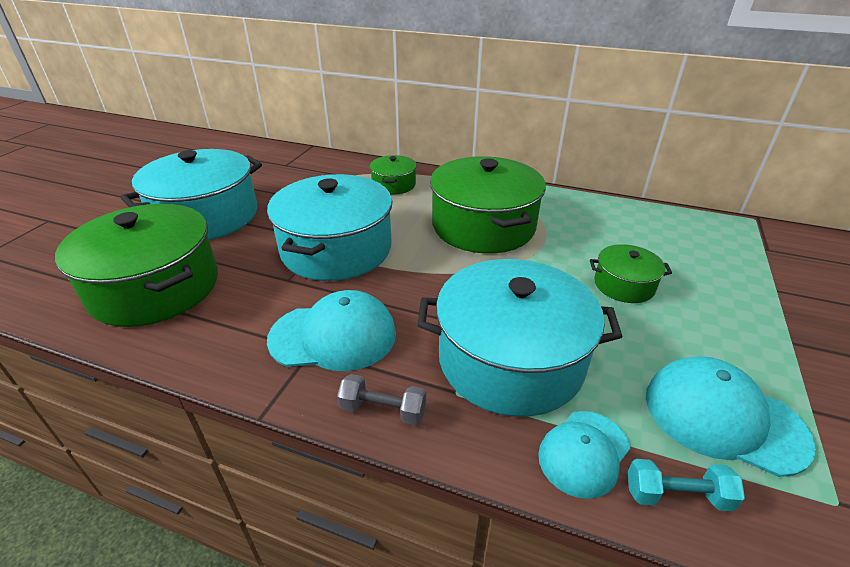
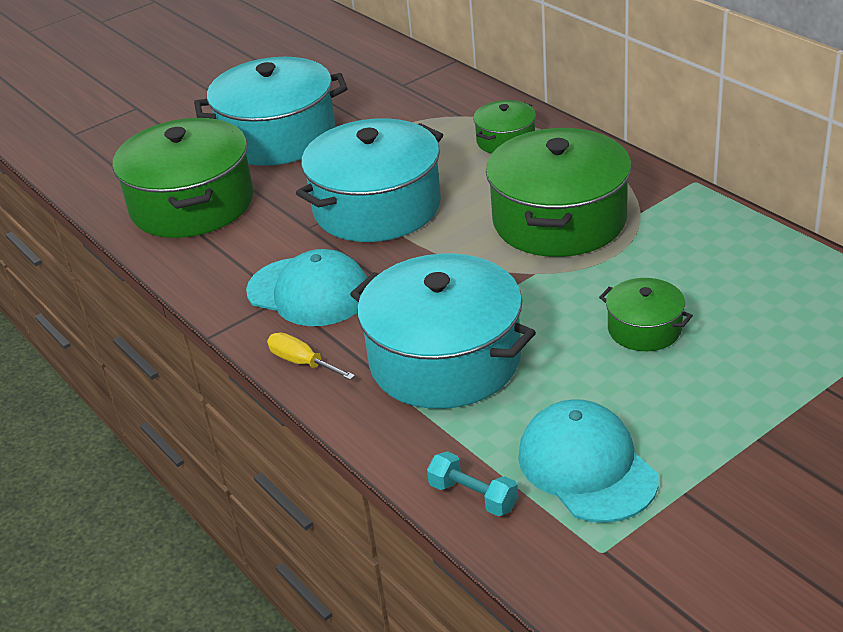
camera: 35 degrees right, 0 degrees up
(383, 410) = (302, 362): grey dumbbell -> yellow screwdriver
(583, 453) = (431, 445): turquoise cap -> none

